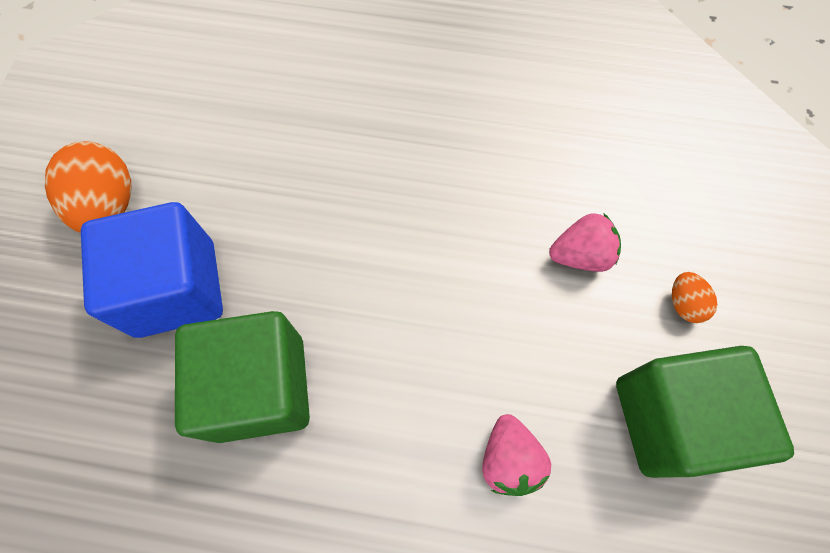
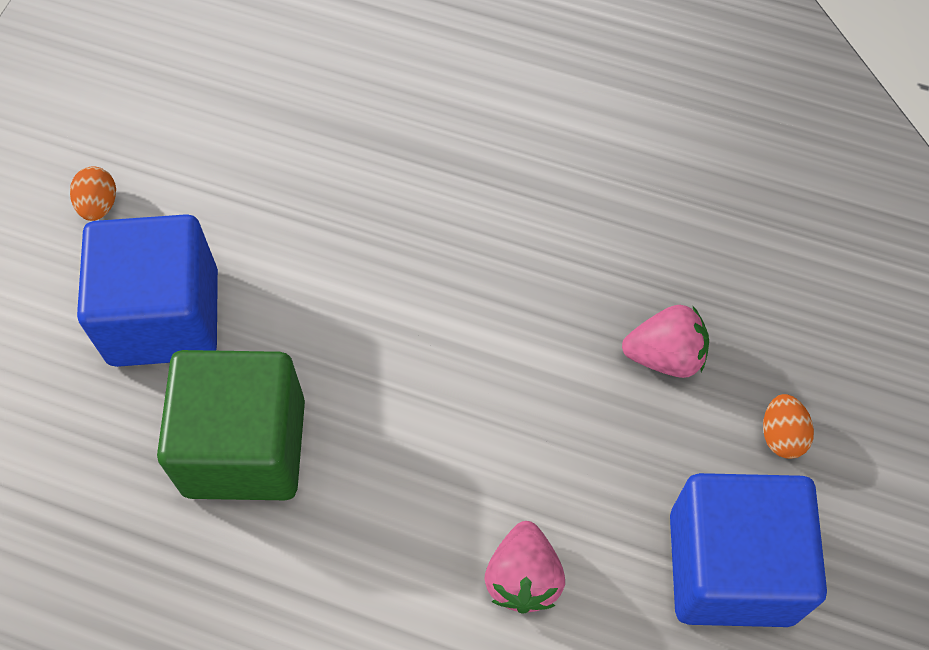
camera: 10 degrees right, 5 degrees down
(109, 205) = (99, 205): orange egg -> orange egg, size x0.50
(671, 419) = (731, 567): green cube -> blue cube

